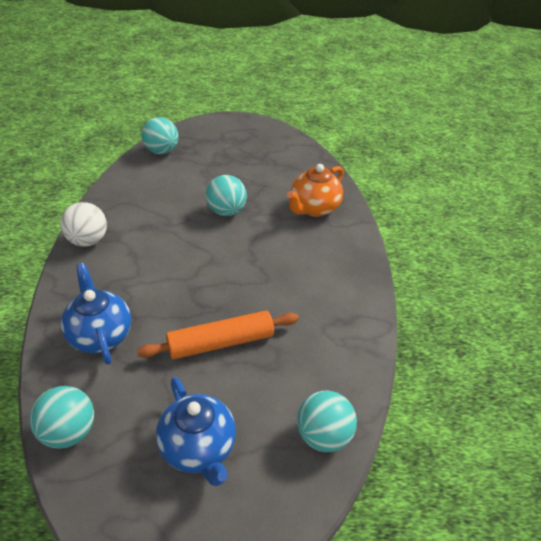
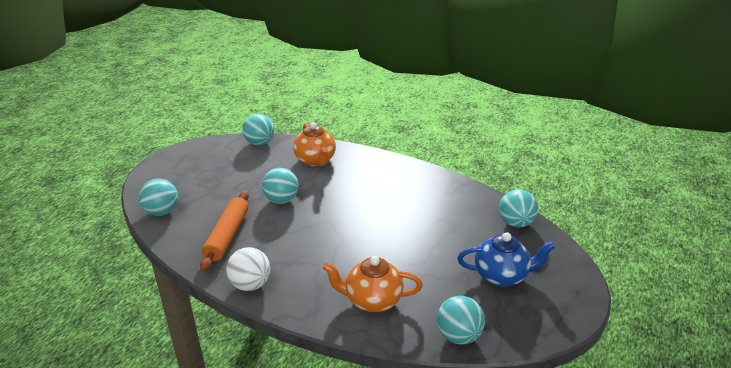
camera: 60 degrees left, 10 degrees down
(100, 335) = (372, 300): blue teapot -> orange teapot
(221, 342) = (419, 241): orange rolling pin -> orange rolling pin (227, 235)
(312, 161) = (259, 143): none -> turquoise ball

